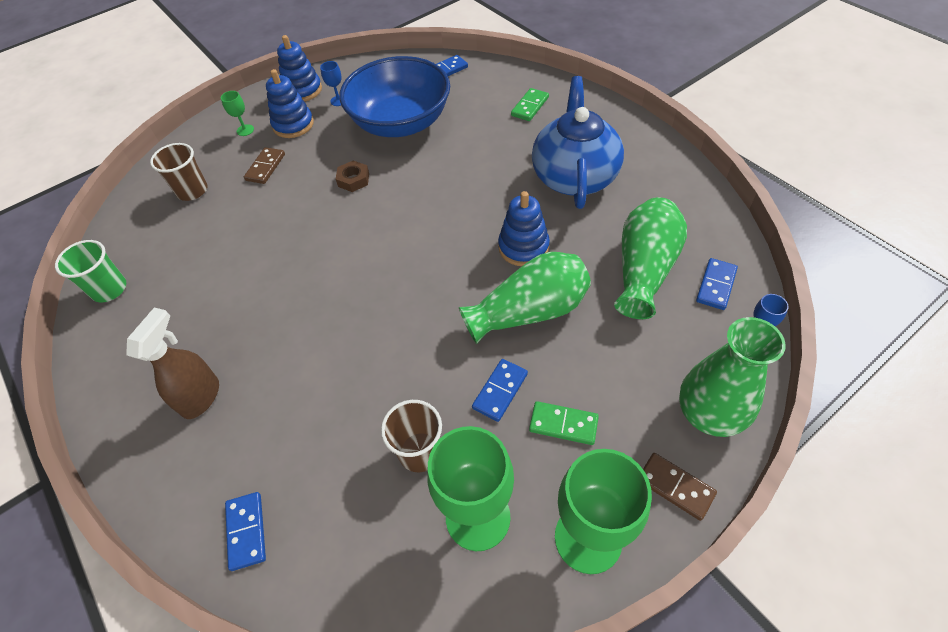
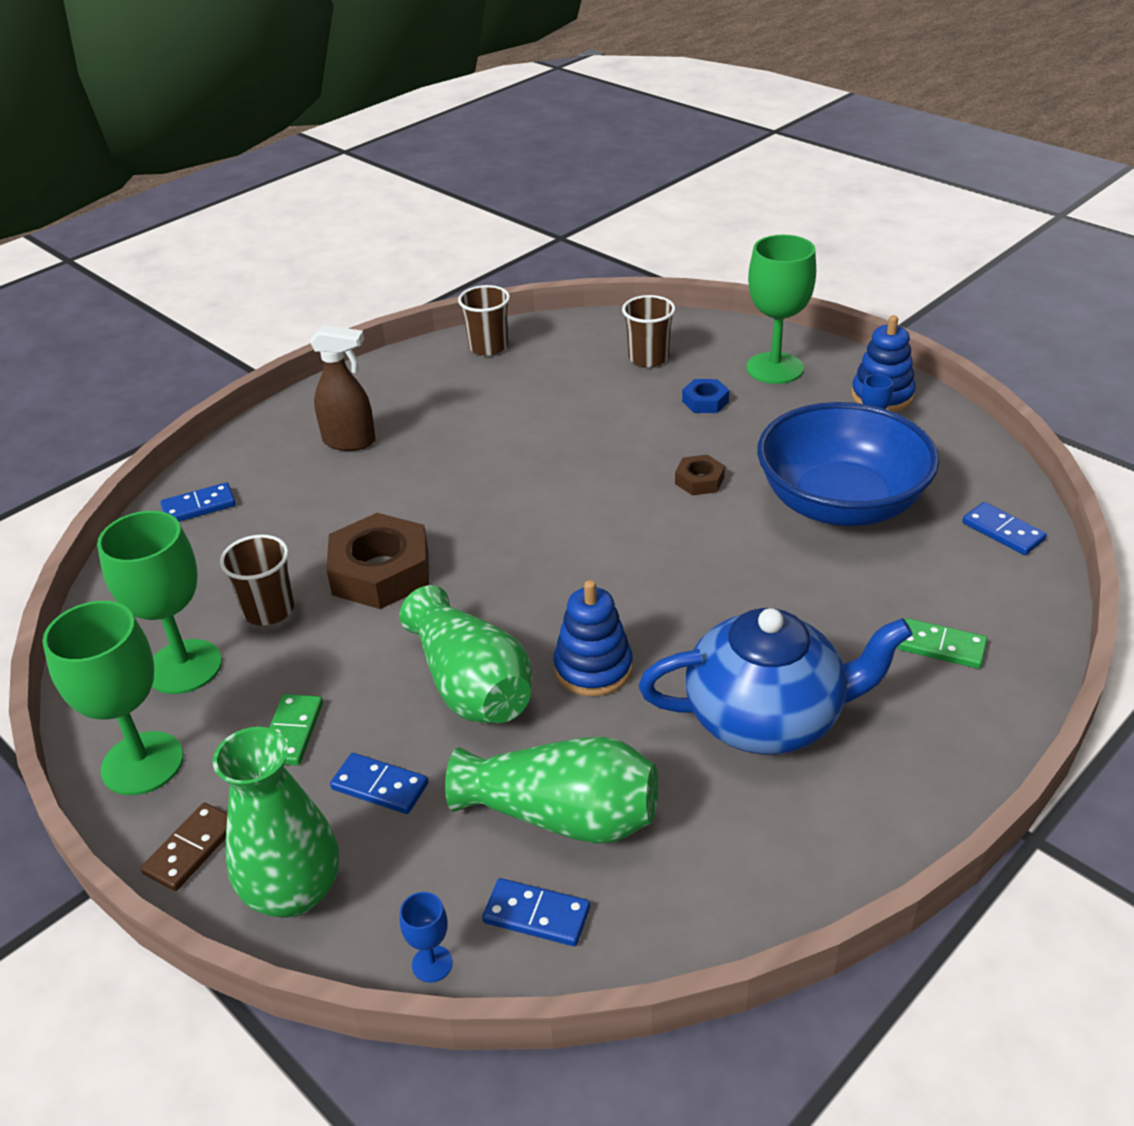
camera: 80 degrees right, 15 degrees down
(109, 289) = (488, 346): green cup -> brown cup
(245, 130) = (774, 368): green goblet -> green goblet, size x2.31
(265, 167) = (705, 401): brown domino -> blue nut
(293, 125) = (800, 405): blue stacking toy -> none
(394, 368) = (380, 572): none -> brown nut
(500, 391) = (344, 668): blue domino -> blue domino (380, 786)

